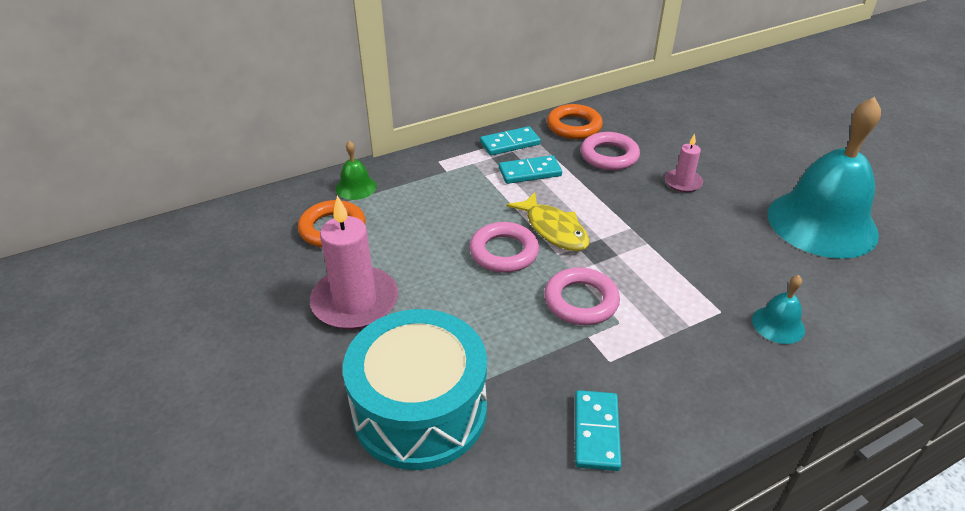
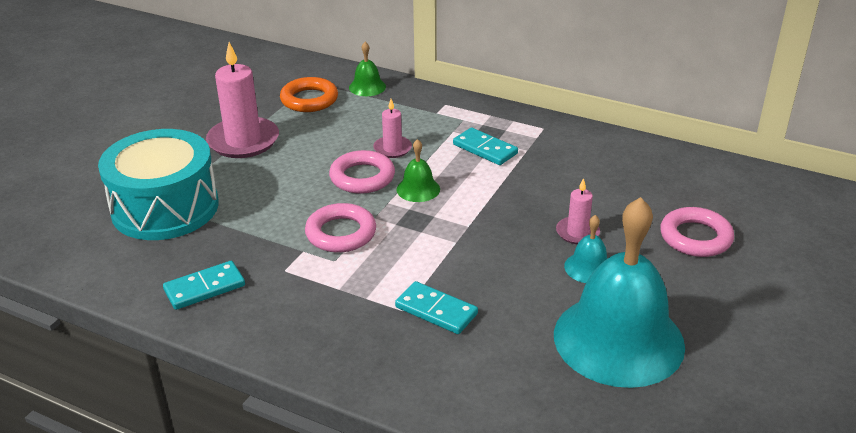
camera: 55 degrees right, 5 degrees down
(476, 217) = (392, 149): none -> pink candle
(510, 143) = (515, 124): turquoise domino -> turquoise domino (436, 311)
(553, 229) = (418, 189): yellow fish -> green bell
(574, 126) = (589, 144): orange ring -> none
(609, 156) = (566, 178): pink ring -> pink ring (695, 237)
(778, 324) = (418, 348): turquoise bell -> turquoise bell (588, 267)

